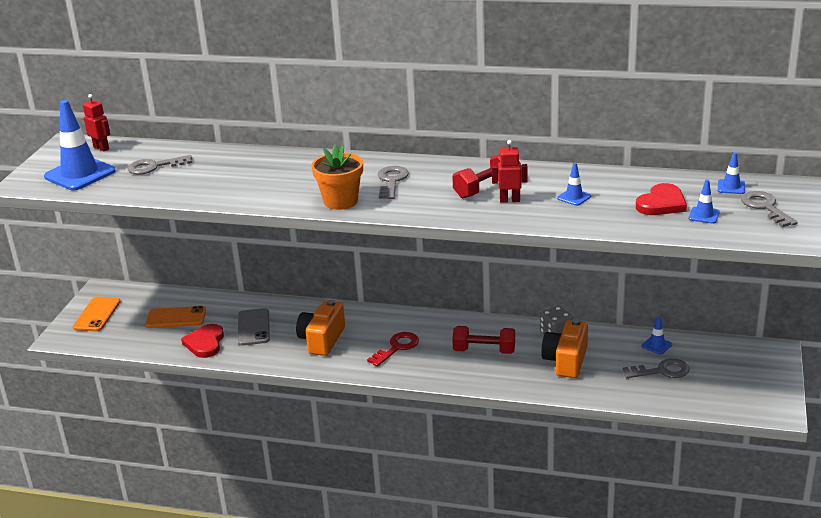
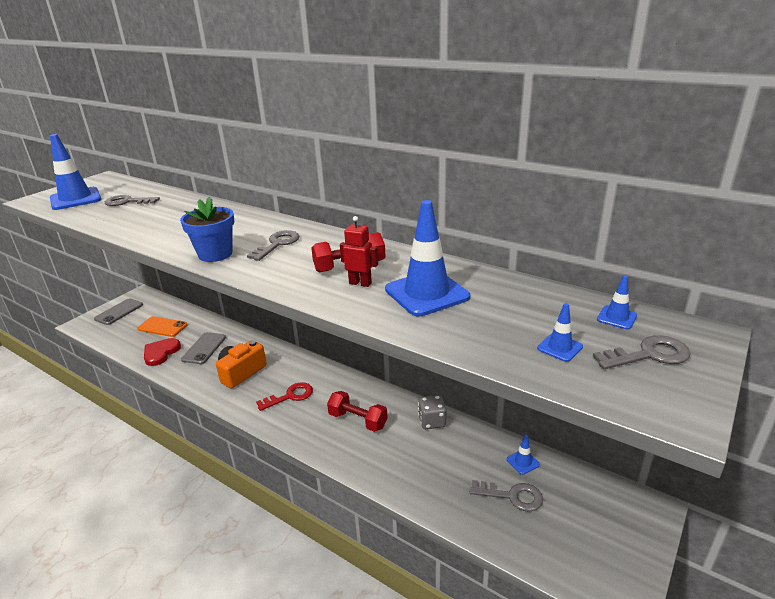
camera: 20 degrees right, 0 degrees up
(97, 314) = (119, 312): orange phone -> grey phone
(101, 148) = (116, 184): red robot -> none
(340, 201) = (215, 254): orange flower pot -> blue flower pot
(566, 361) = (423, 453): orange camera -> none
(574, 197) = (426, 293): blue traffic cone -> blue traffic cone, size x2.25
(661, 203) = (518, 321): red heart -> none
(765, 207) = (648, 355): grey key -> grey key turned 75 degrees clockwise

